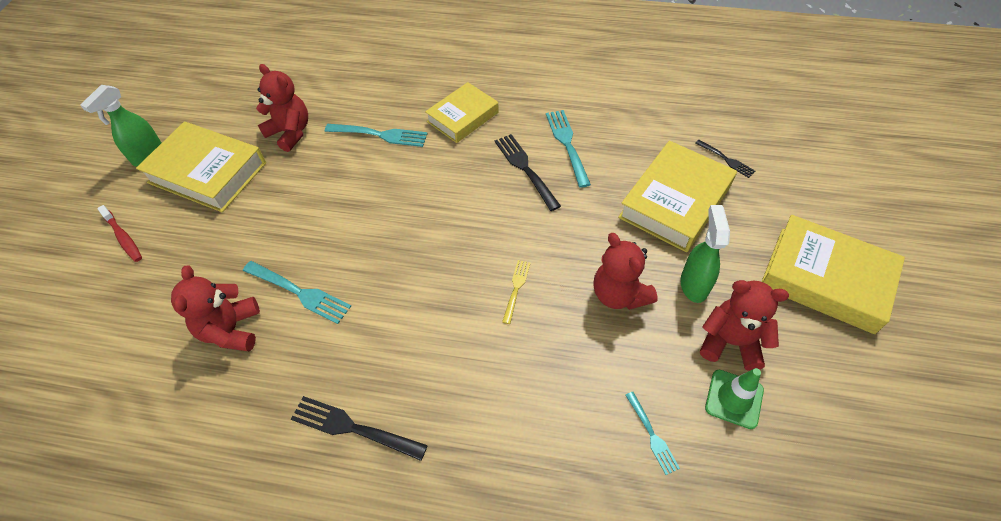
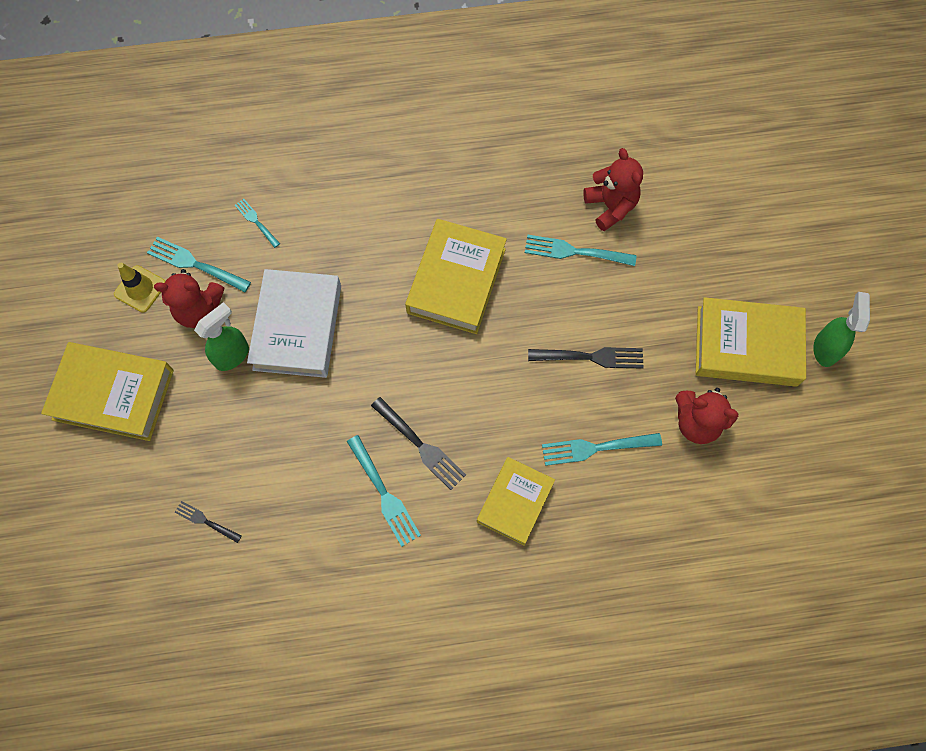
camera: 160 degrees right, 15 degrees up
(123, 238) = (768, 256): red toothbrush -> none
(354, 428) = (474, 167): black fork -> black fork (590, 357)
(516, 289) = (389, 307): yellow fork -> none
(619, 294) = (297, 327): red teddy bear -> white book
(675, 202) = (257, 446): yellow book -> yellow book (456, 280)
(694, 285) = (232, 355): green spray bottle -> green spray bottle turned 120 degrees counterclockwise
(734, 399) = (196, 264): green traffic cone -> turquoise fork
(805, 387) = (140, 289): none -> yellow traffic cone

